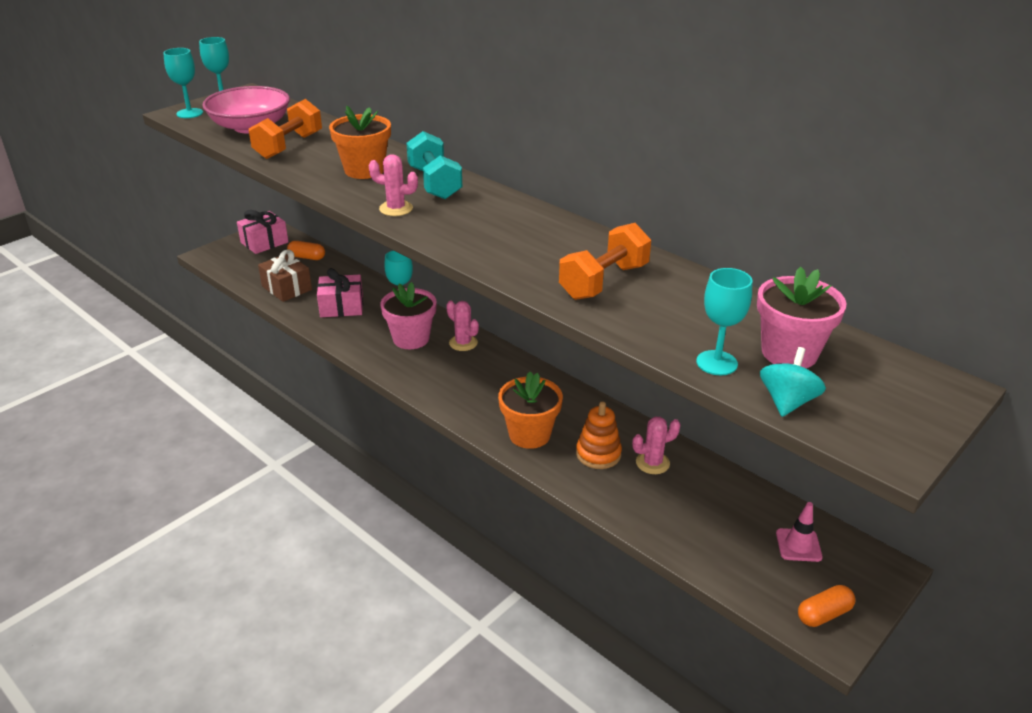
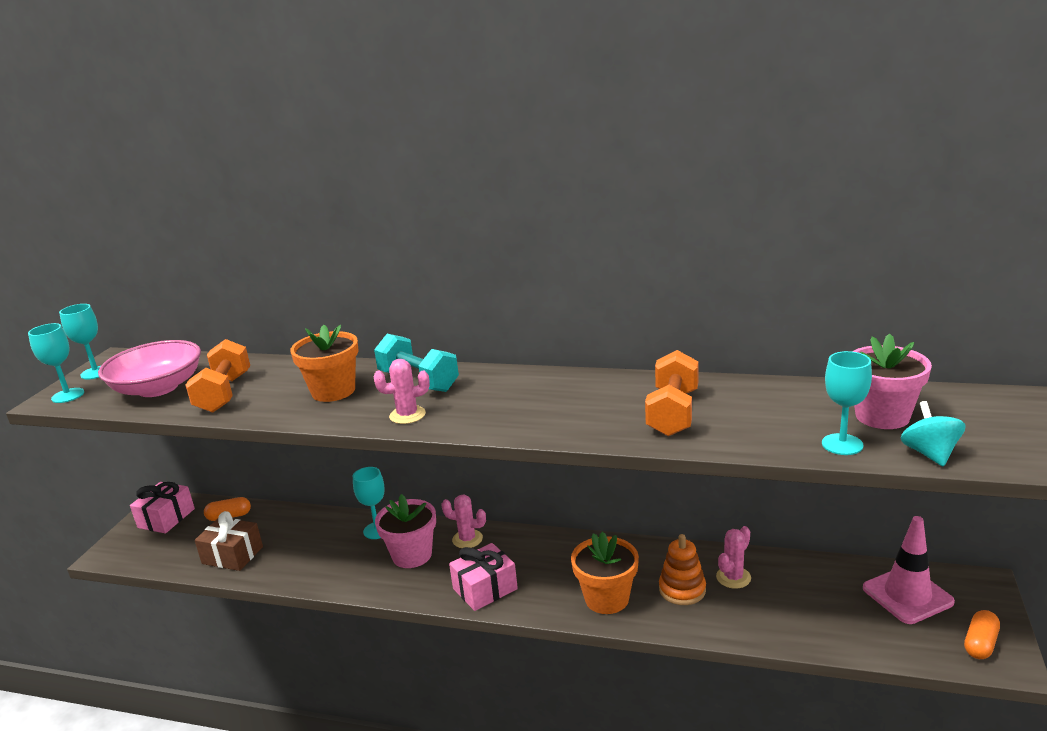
camera: 25 degrees left, 10 degrees down
(341, 307) = (311, 551): pink gift -> pink gift (485, 589)
(798, 545) = (907, 595): pink traffic cone -> pink traffic cone, size x1.70

